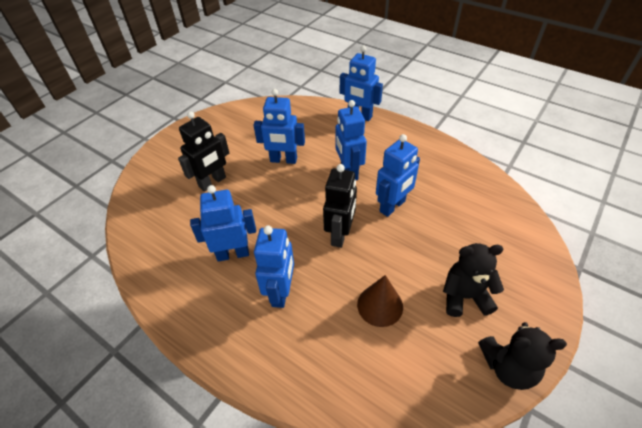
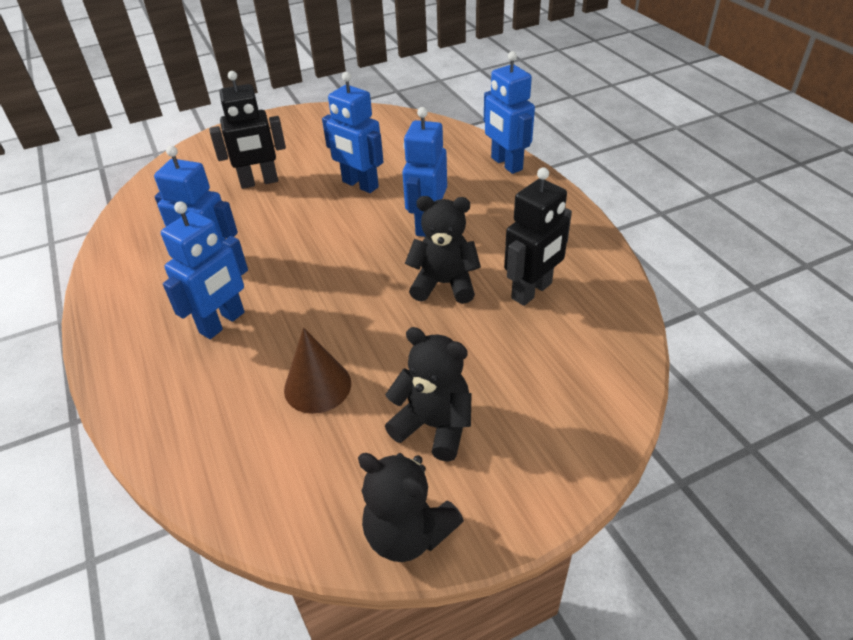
camera: 30 degrees right, 5 degrees down
(340, 235) = (346, 290): black robot -> black robot (532, 291)
(392, 206) = (444, 284): blue robot -> black teddy bear

